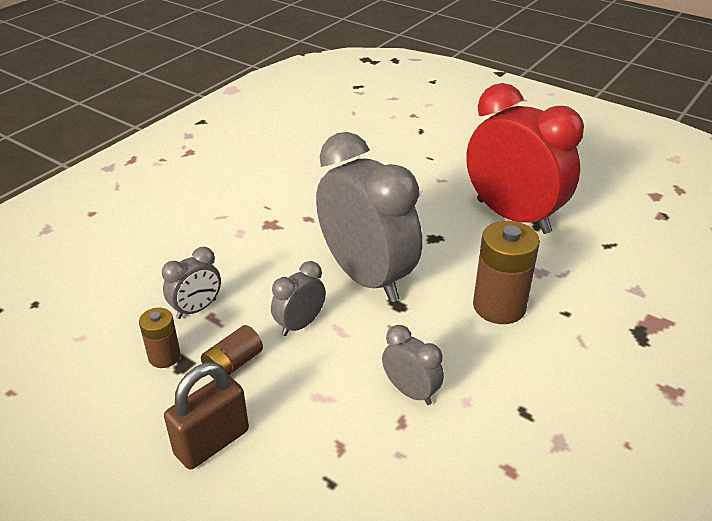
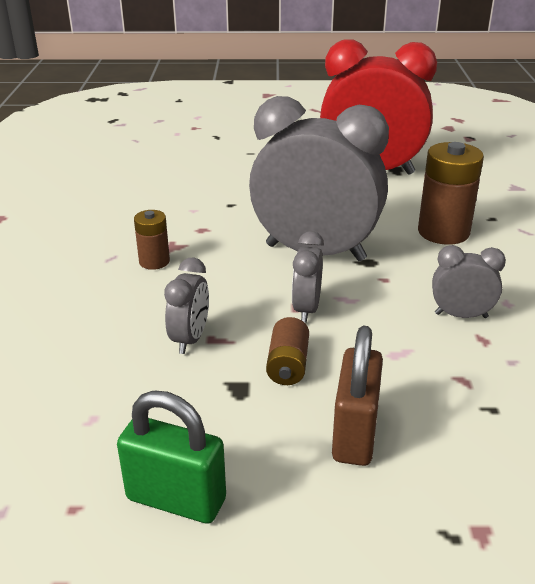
camera: 35 degrees left, 5 degrees down
(62, 420) = (176, 499): none -> green padlock
(164, 356) = (211, 391): brown battery -> brown battery (154, 261)

